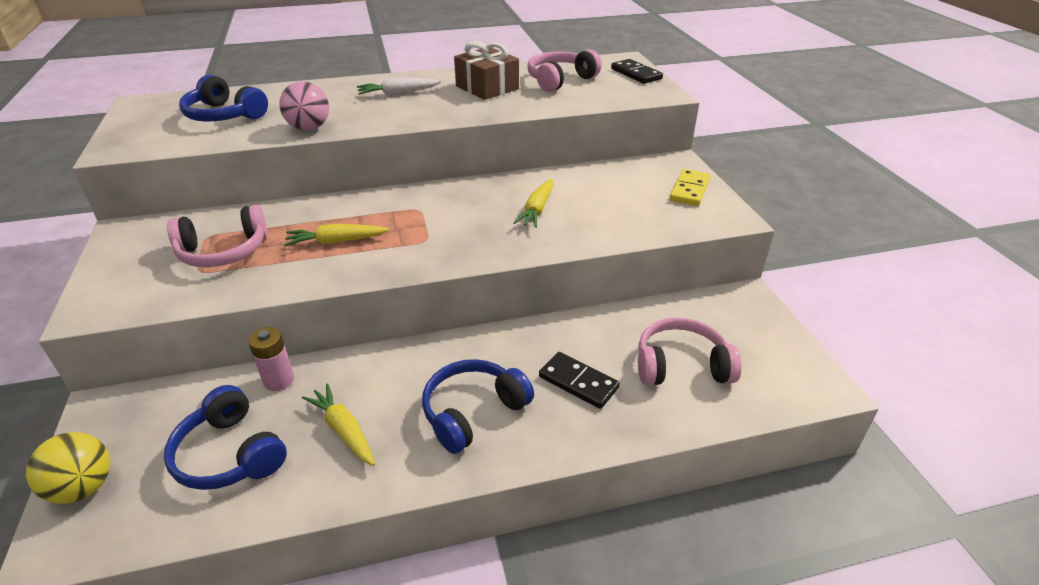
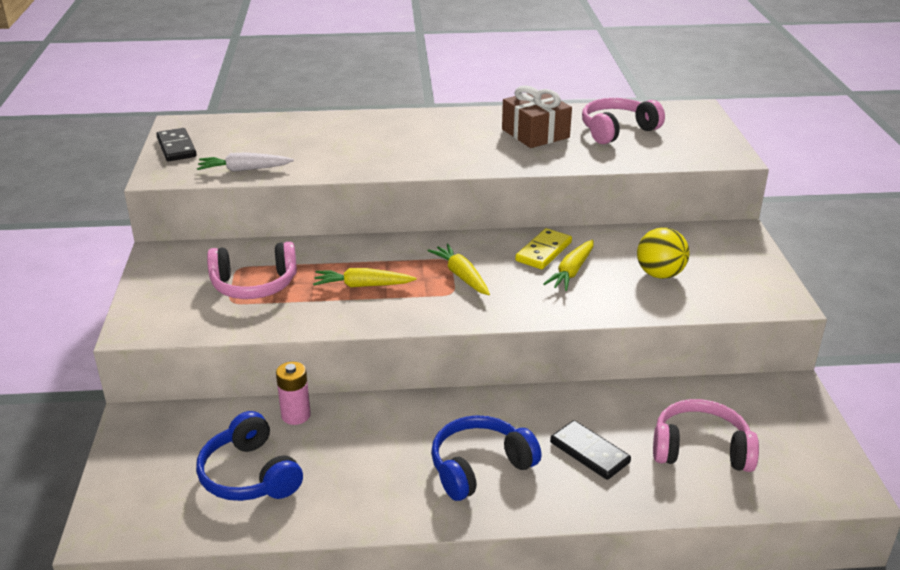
camera: 10 degrees right, 5 degrees down
(84, 487) = (123, 486): yellow ball -> yellow ball (660, 274)
(224, 115) = (263, 146): blue headphones -> none
(309, 128) = (346, 167): pink ball -> none
(343, 430) = (354, 467): yellow carrot -> yellow carrot (461, 276)
(398, 93) = (439, 133): white carrot -> white carrot (244, 170)
(636, 74) = (705, 129): black domino -> black domino (176, 147)
(689, 190) = (744, 266): yellow domino -> yellow domino (543, 252)

